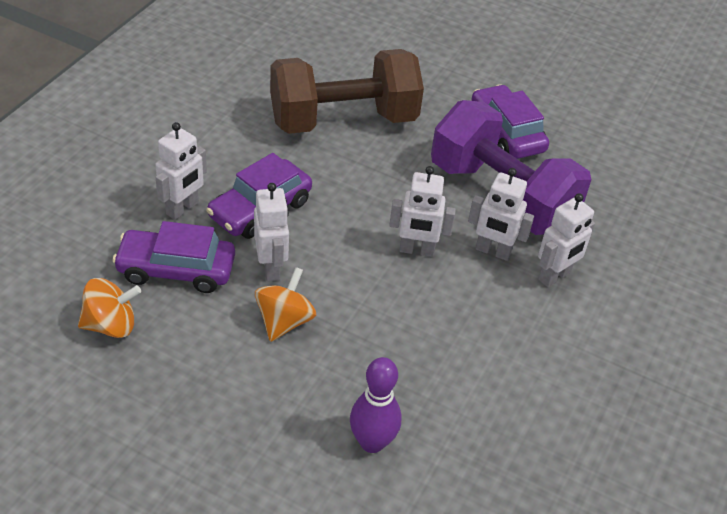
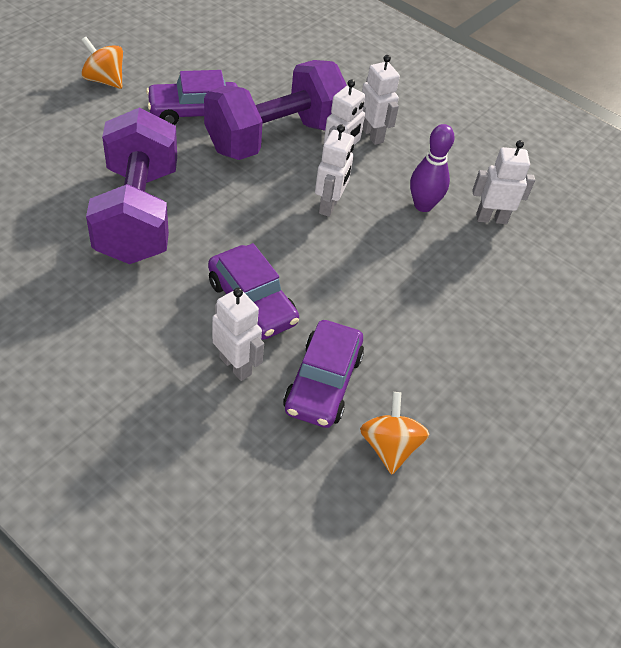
camera: 80 degrees left, 5 degrees up
(271, 268) = (333, 308): white robot -> white robot (491, 218)
(284, 321) = (400, 311): orange spinning top -> orange spinning top (104, 80)
(343, 120) = (138, 214): brown dumbbell -> purple dumbbell
(372, 442) = (528, 281): purple bowling pin -> purple bowling pin (423, 205)

